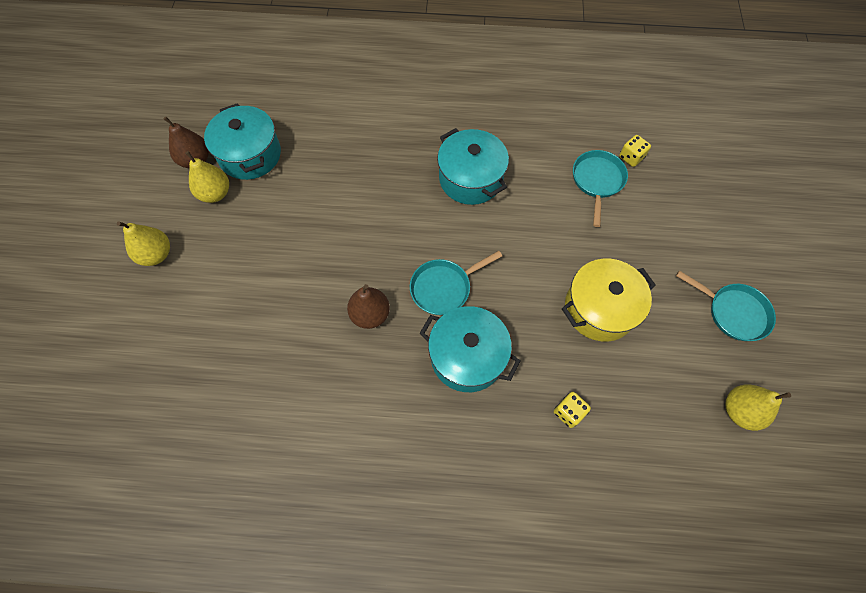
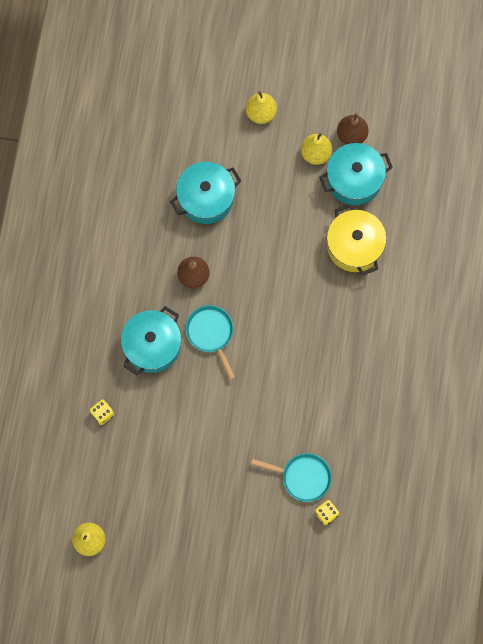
camera: 95 degrees right, 10 degrees up
(470, 179) = (314, 366): turquoise pot -> turquoise pot (206, 198)
(599, 309) = (181, 453): yellow pot -> yellow pot (354, 246)
(733, 312) = (168, 560): turquoise pan -> none

